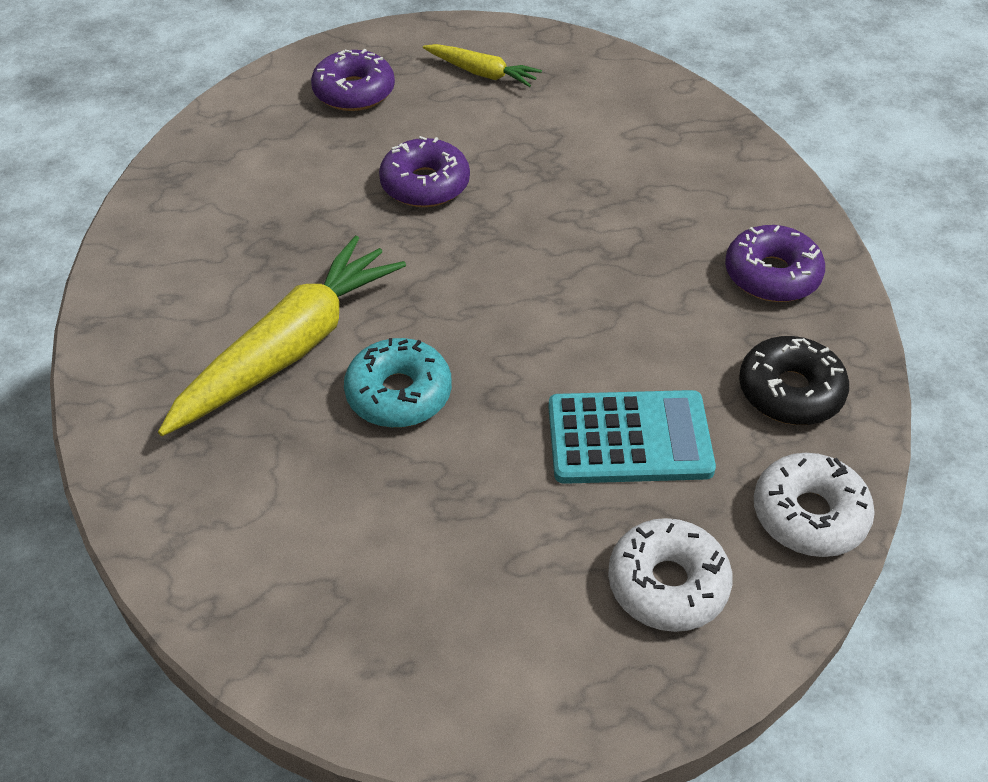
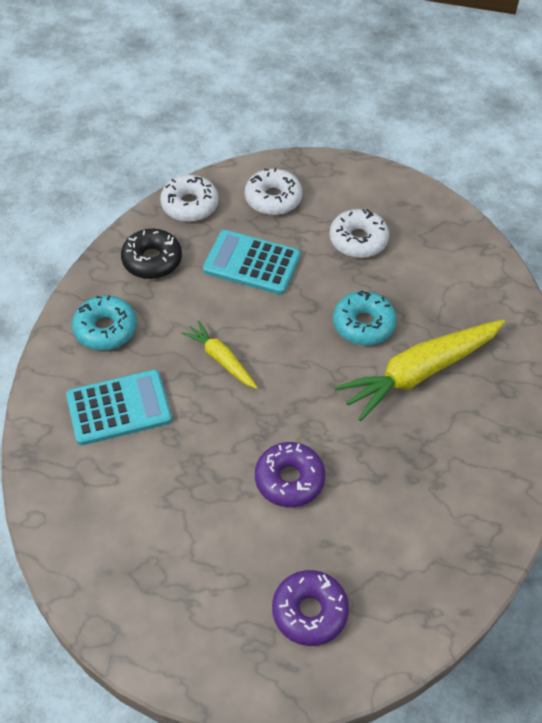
camera: 160 degrees left, 5 degrees up
(464, 546) = (358, 240): none -> white donut
(481, 73) = (190, 597): yellow carrot -> yellow carrot (221, 360)
(677, 196) = (119, 408): none -> turquoise calculator
(771, 275) = (105, 329): purple donut -> turquoise donut

